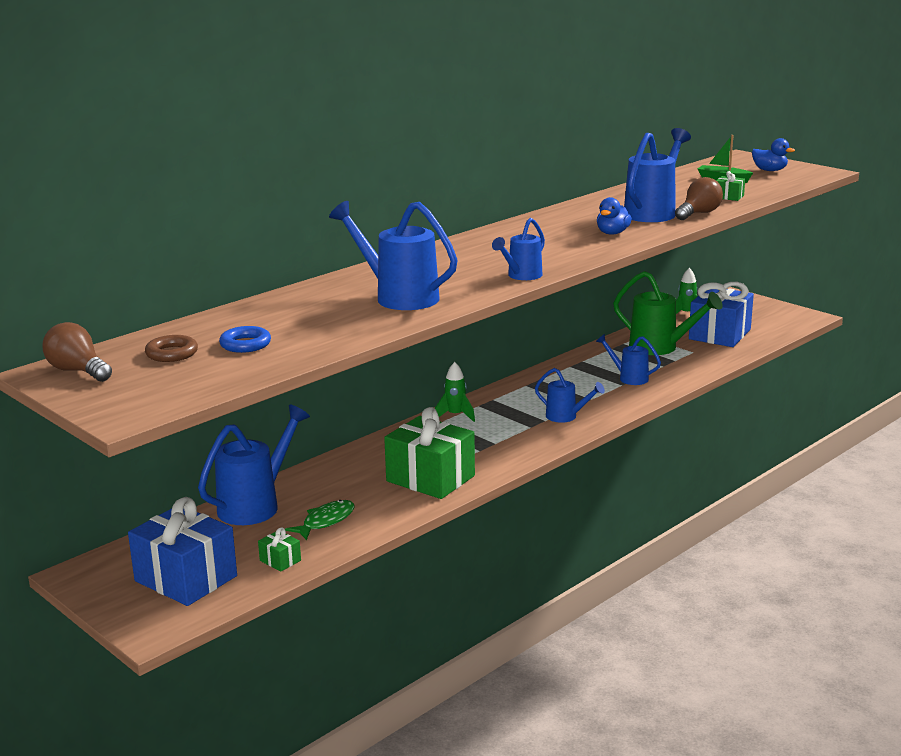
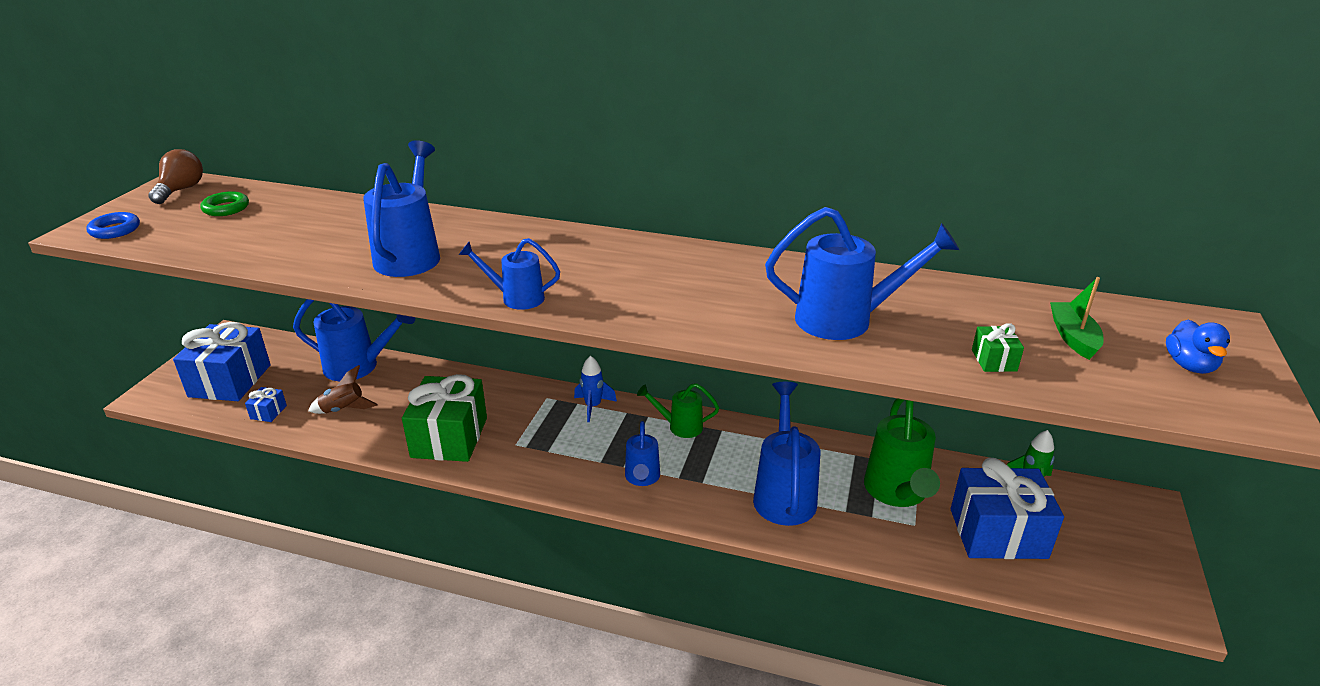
camera: 60 degrees right, 10 degrees up
(172, 353) = (226, 208): brown ring -> green ring
(245, 344) = (254, 227): blue ring -> blue ring (115, 230)
(280, 560) = (268, 412): green gift -> blue gift
(326, 521) = (343, 410): green fish -> brown rocket
(455, 415) = (593, 406): green rocket -> blue rocket
(519, 391) = (680, 426): none -> green watering can
(612, 233) = (725, 313): blue duck -> none
(629, 378) = (784, 494): blue watering can -> blue watering can, size x1.72
(698, 213) = (880, 354): brown light bulb -> none

